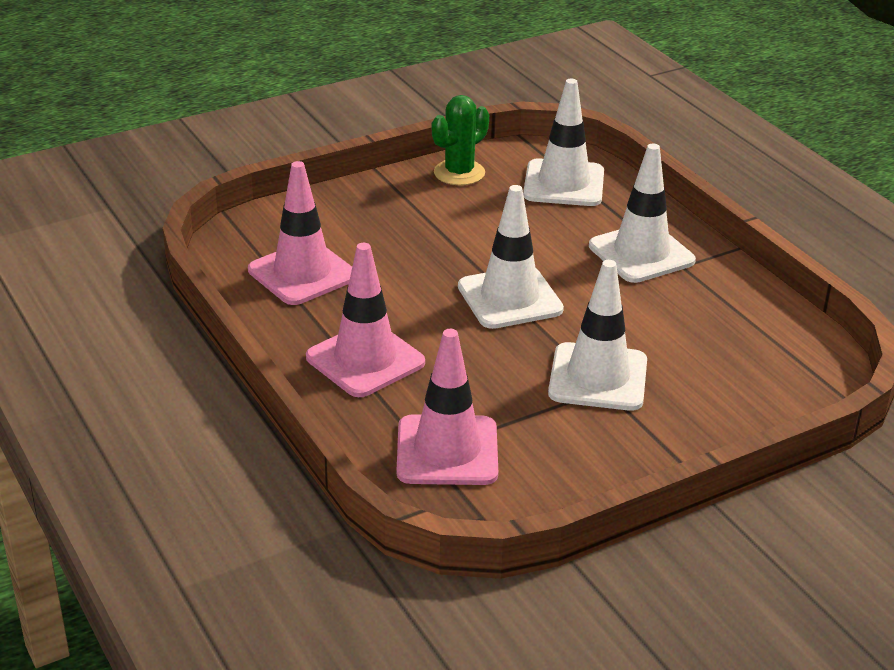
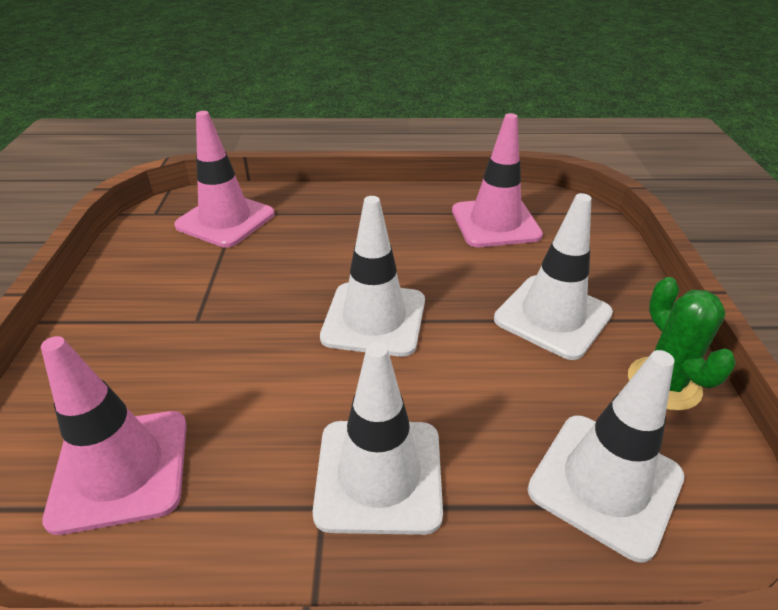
camera: 120 degrees right, 5 degrees up
(365, 360) = (356, 218): pink traffic cone -> pink traffic cone (121, 469)
(598, 377) = (212, 323): white traffic cone -> white traffic cone (552, 316)

